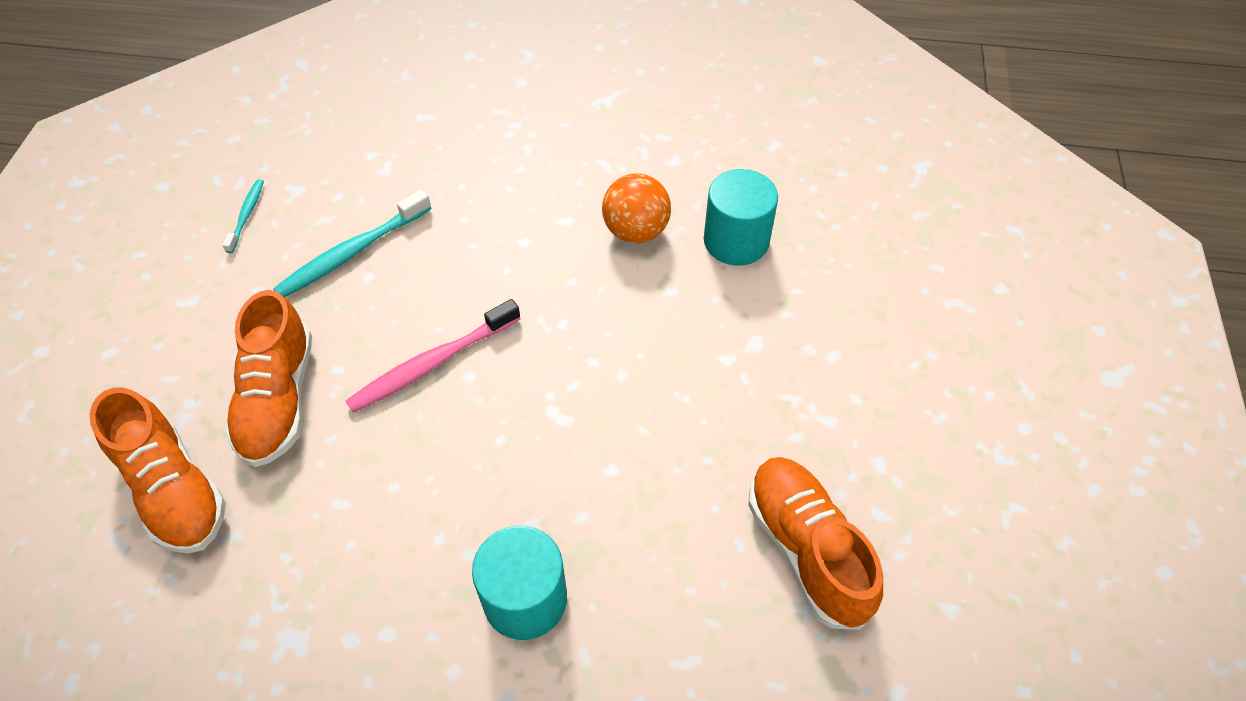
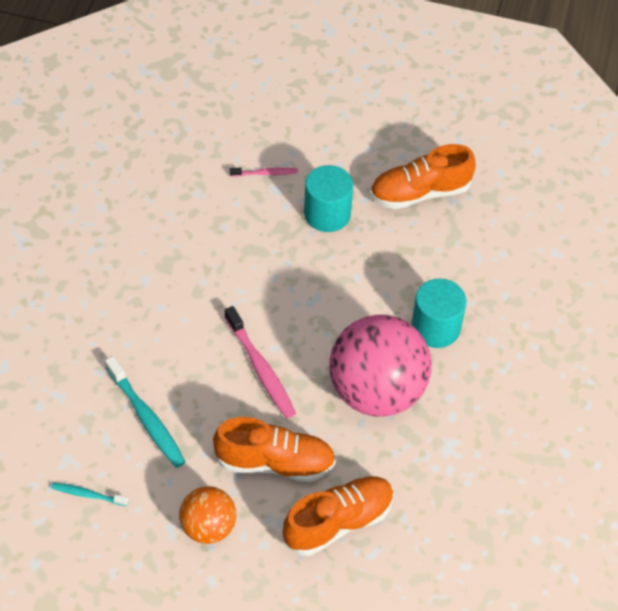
camera: 85 degrees left, 0 degrees up
(397, 519) = (376, 391): none -> pink ball
(636, 231) = (166, 239): orange ball -> orange ball (208, 527)
(736, 241) = (188, 184): turquoise cylinder -> turquoise cylinder (327, 214)
(782, 326) = (265, 173): none -> pink toothbrush

